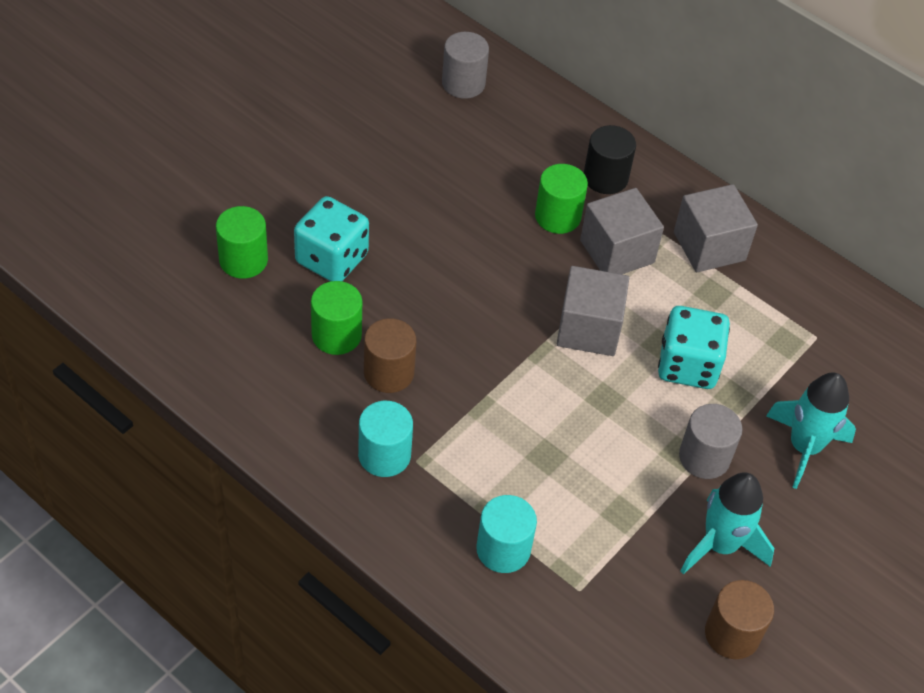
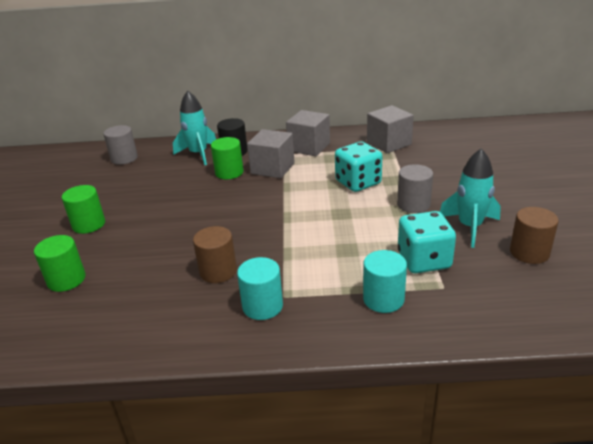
camera: 35 degrees left, 20 degrees down
(332, 259) = (125, 248): turquoise dice -> turquoise dice (423, 260)
(336, 335) = (166, 275): green cylinder -> green cylinder (89, 225)
(588, 328) = (297, 197): grey cube -> grey cube (389, 143)
(804, 447) = (444, 177): turquoise rocket -> turquoise rocket (198, 154)

